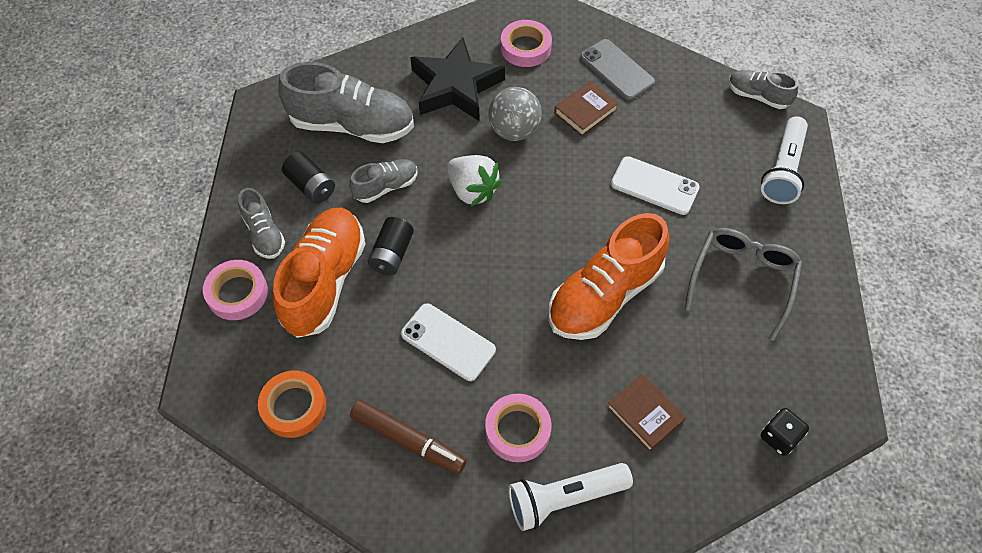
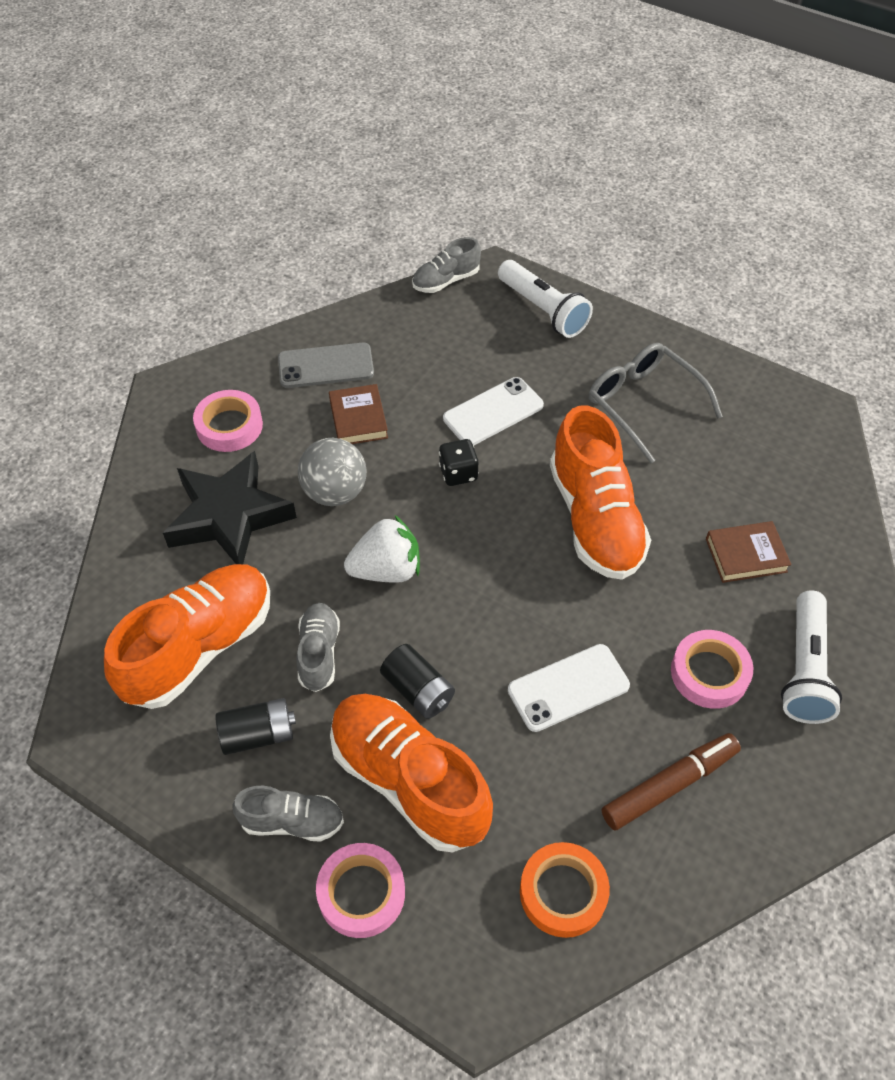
camera: 60 degrees left, 5 degrees down
(352, 125) = (199, 647): grey shoe -> orange shoe
(779, 437) = (819, 466): black dice -> black dice (458, 473)

